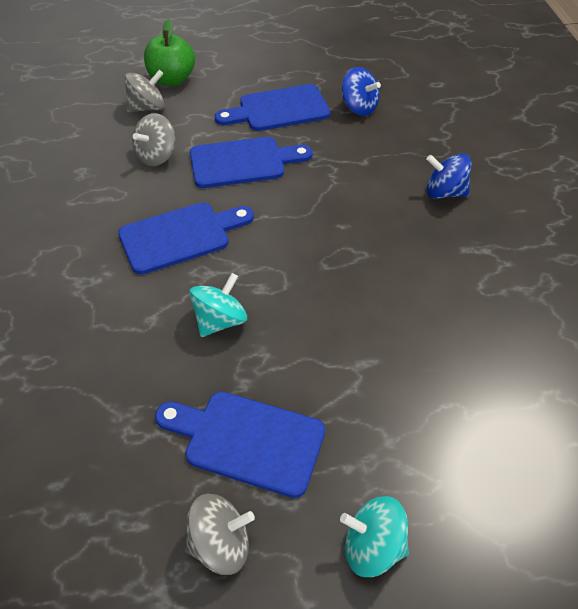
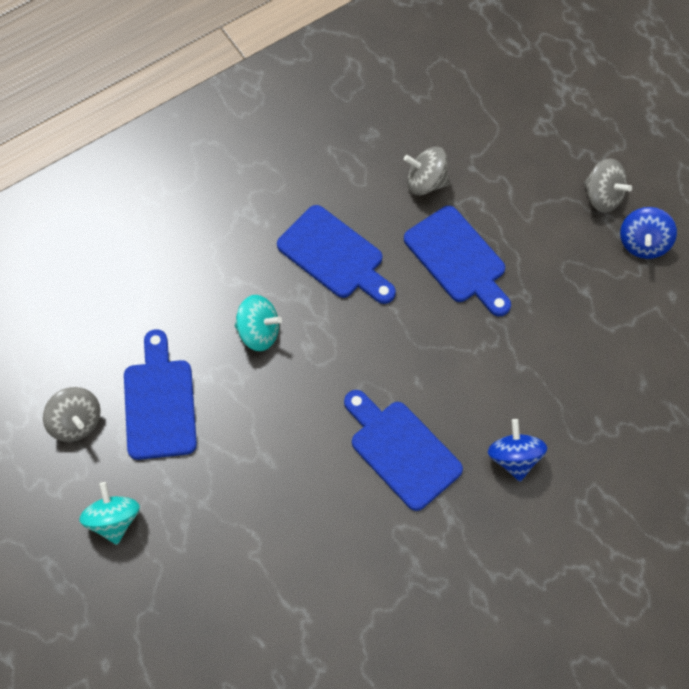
camera: 65 degrees right, 15 degrees up
(147, 108) = (491, 135): grey spinning top -> grey spinning top (603, 196)
(172, 79) = (550, 132): green apple -> none
(278, 109) = (559, 253): blue cutting board -> blue cutting board (401, 450)
(359, 108) = (608, 328): blue spinning top -> blue spinning top (643, 243)

